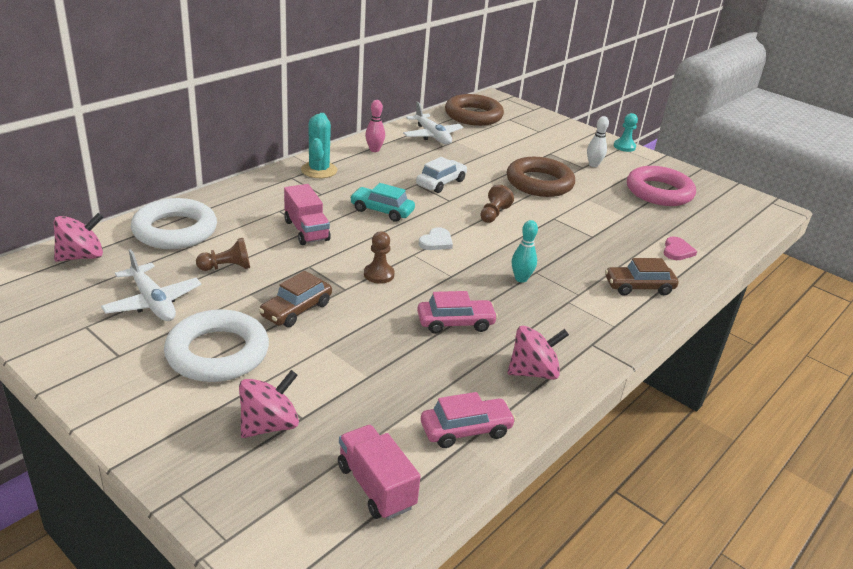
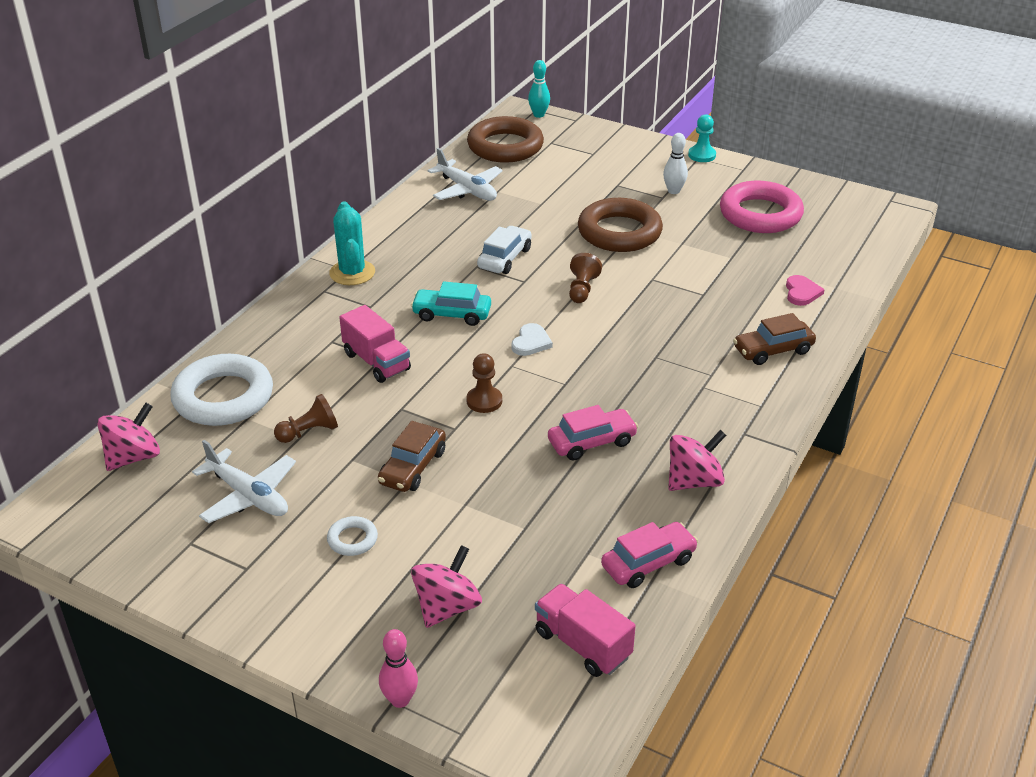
camera: 10 degrees left, 5 degrees up
(217, 353) = (352, 539): white ring -> white ring, size x0.44
(374, 150) = (405, 227): pink bowling pin -> pink bowling pin (400, 700)
(521, 279) = (642, 369): turquoise bowling pin -> turquoise bowling pin (539, 115)

